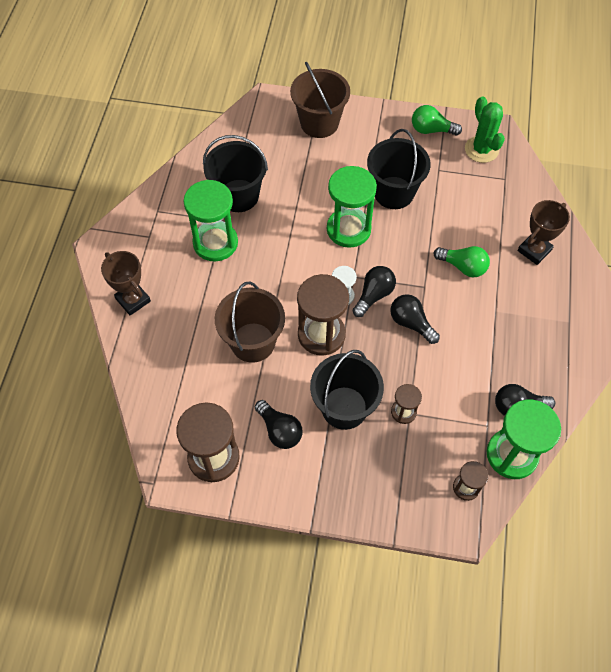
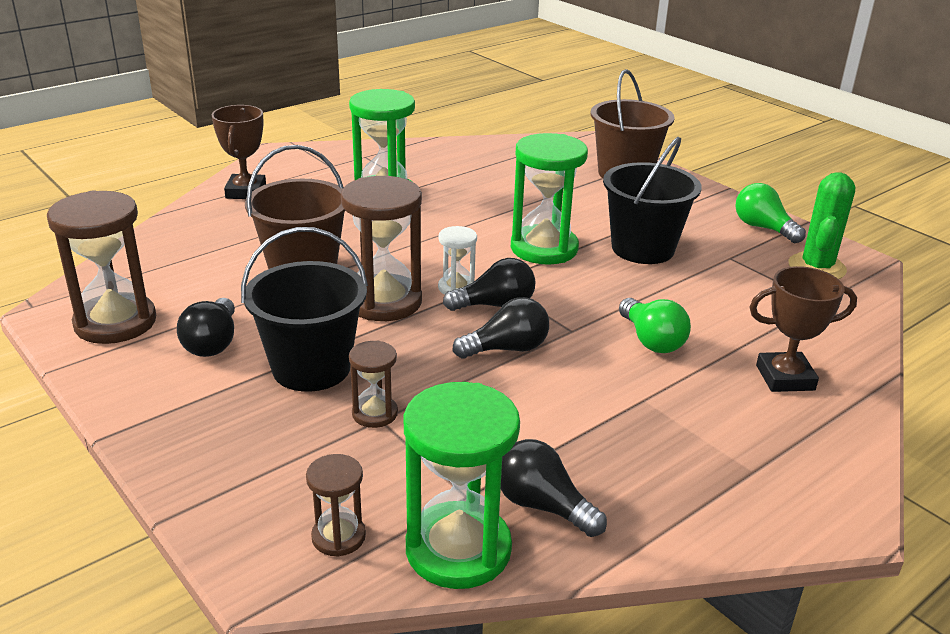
camera: 40 degrees right, 30 degrees down
(238, 196) = (459, 179): black bucket -> none
(411, 323) = (507, 349): black light bulb -> black light bulb turned 75 degrees clockwise

